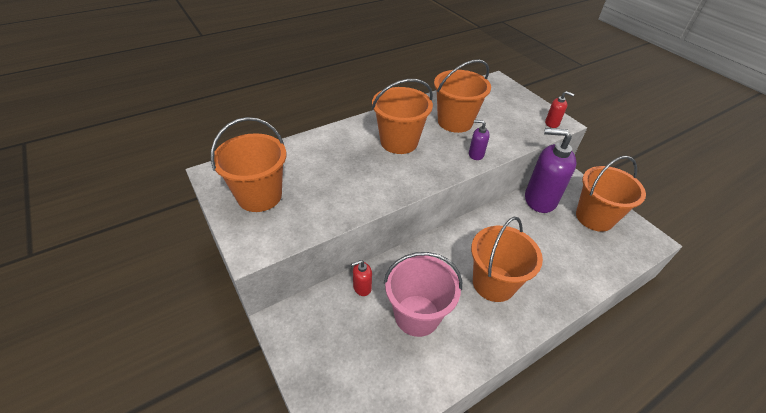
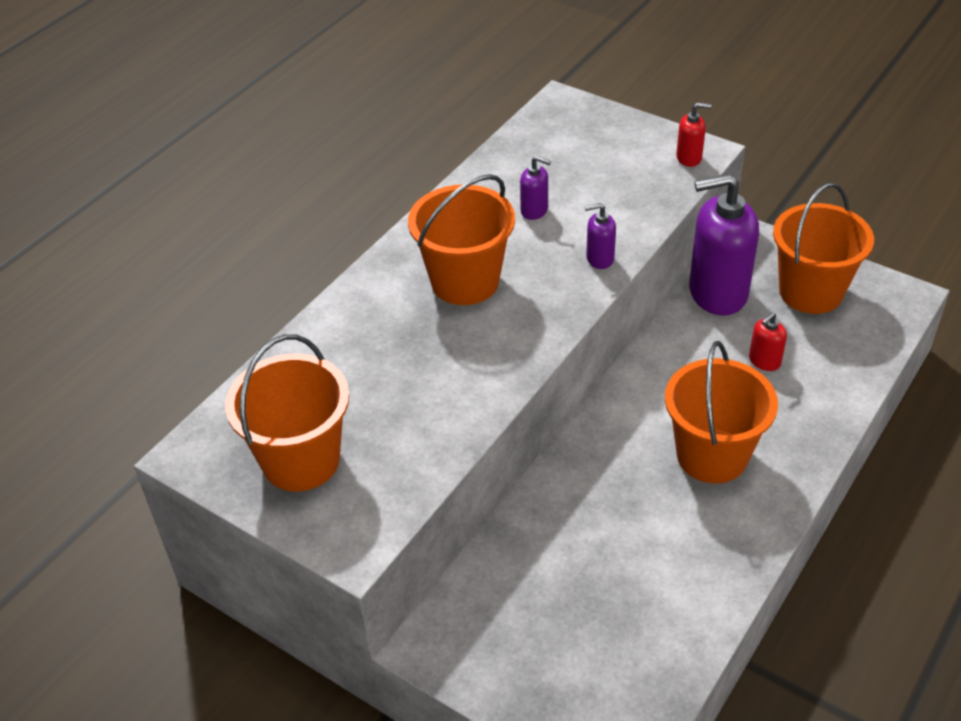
camera: 20 degrees left, 0 degrees up
(362, 287) = (521, 543): red soap dispenser -> red soap dispenser (764, 361)
(417, 315) = (626, 548): pink bucket -> none
(455, 122) = (534, 210): orange bucket -> purple soap dispenser

